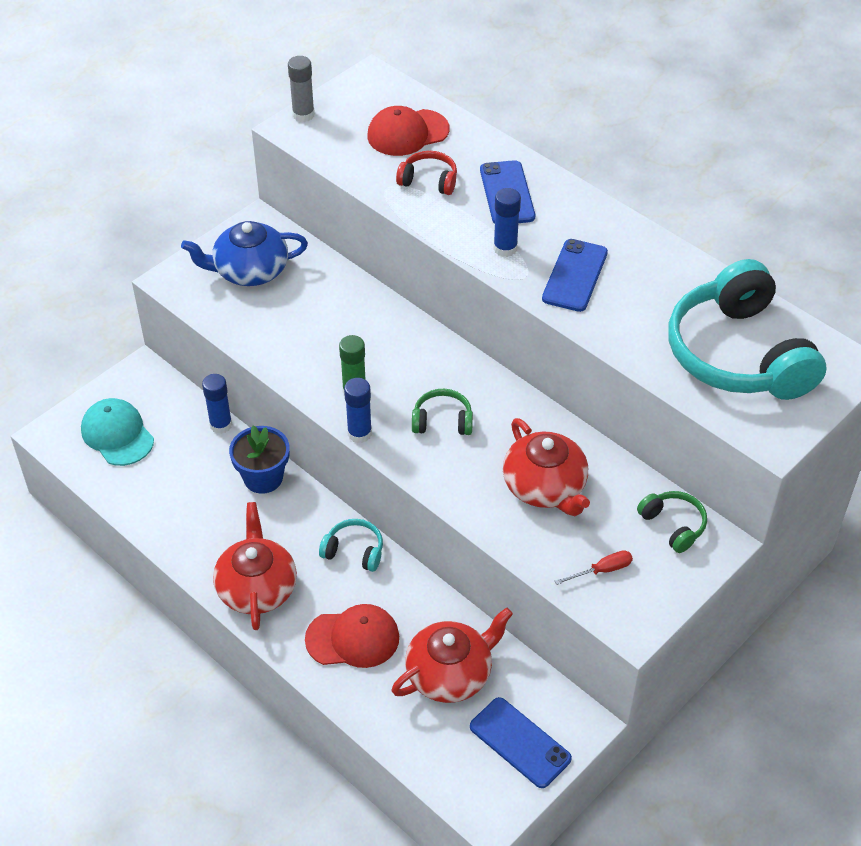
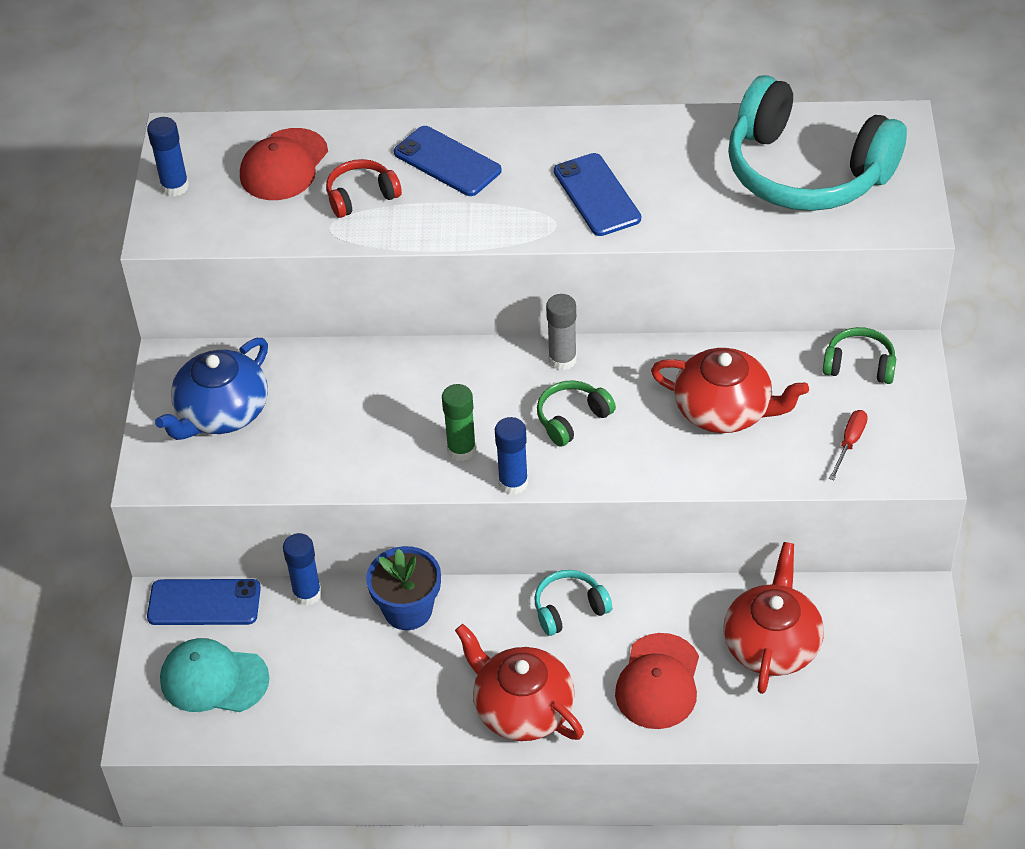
camera: 40 degrees left, 0 degrees up
(303, 115) = (157, 212): grey glue stick -> grey glue stick (562, 359)
(353, 638) = (658, 682): red cap -> red cap turned 150 degrees clockwise
(505, 248) = (508, 212): blue glue stick -> blue glue stick (175, 186)
(520, 742) = (890, 652): blue phone -> blue phone (204, 602)

